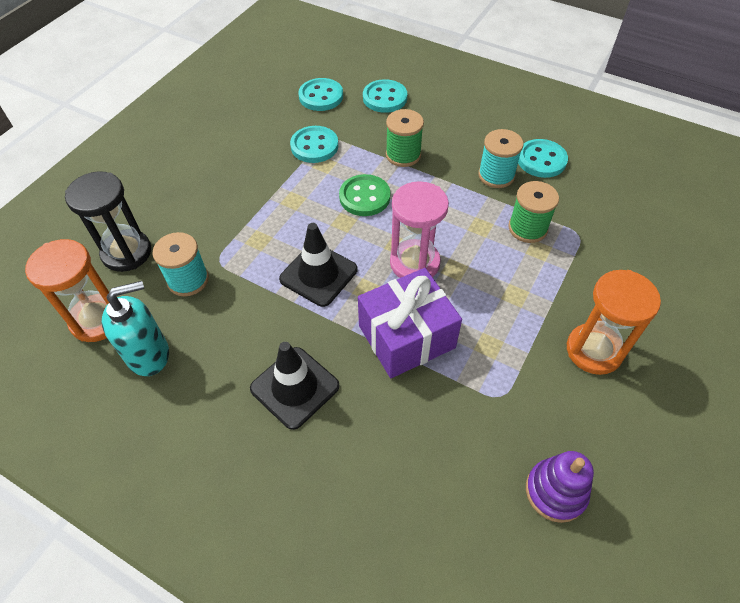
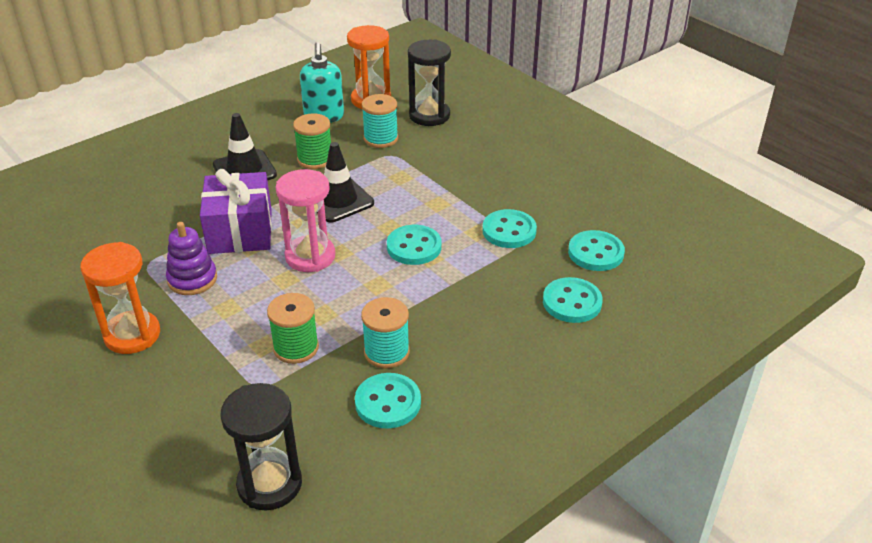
camera: 110 degrees right, 15 degrees down
(364, 197) = (414, 247): green button -> turquoise button
(403, 155) = (461, 289): green spool -> green spool (315, 159)
(555, 491) = (57, 265): purple stacking toy -> purple stacking toy (192, 279)
(650, 193) = (269, 484): none -> black hourglass

